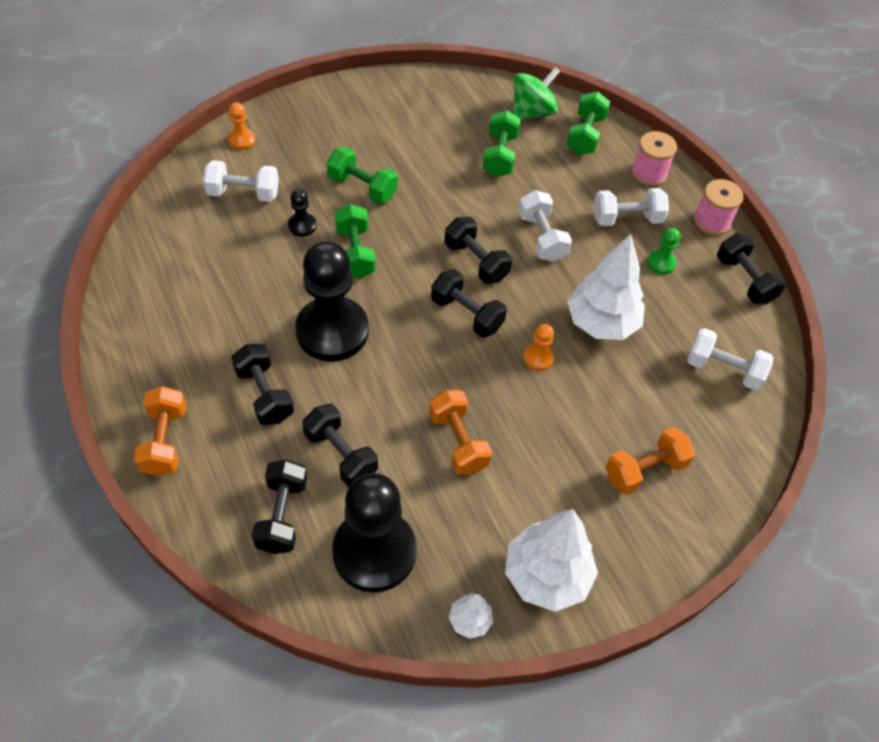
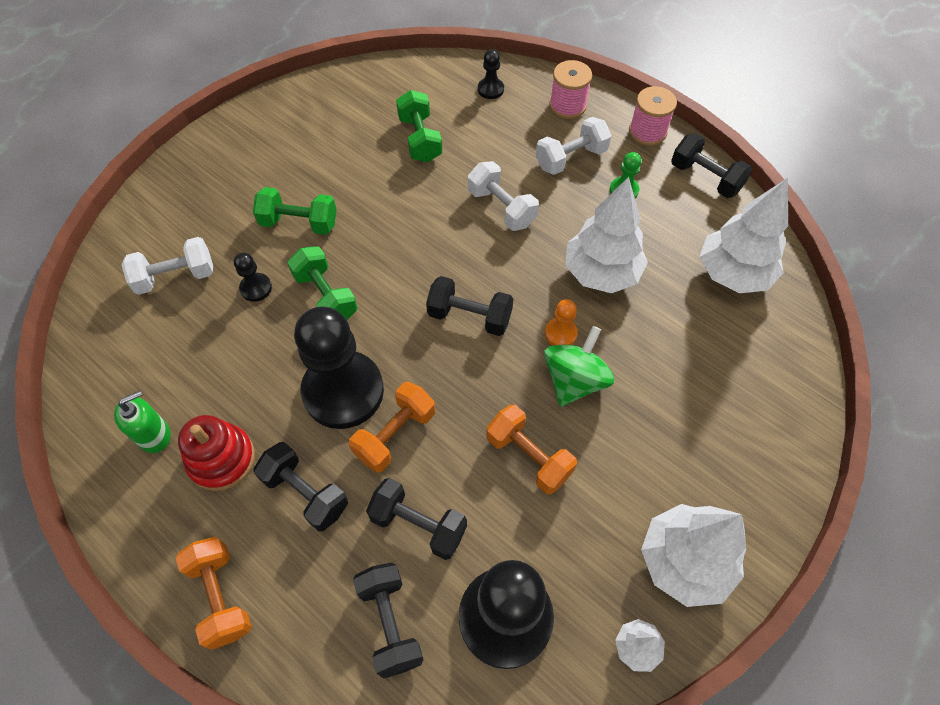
camera: 20 degrees left, 5 degrees up
(171, 305) = (154, 435): none -> green soap dispenser
(213, 343) = (222, 459): none -> red stacking toy
(242, 140) = (146, 219): orange pawn -> none
(476, 261) = (451, 257): black dumbbell -> none
(532, 112) = (429, 83): green spinning top -> green spinning top (574, 380)
(585, 135) = (490, 89): green dumbbell -> black pawn
(645, 470) = (716, 406): orange dumbbell -> orange dumbbell (395, 434)
(723, 370) = (733, 274): white dumbbell -> white tree

